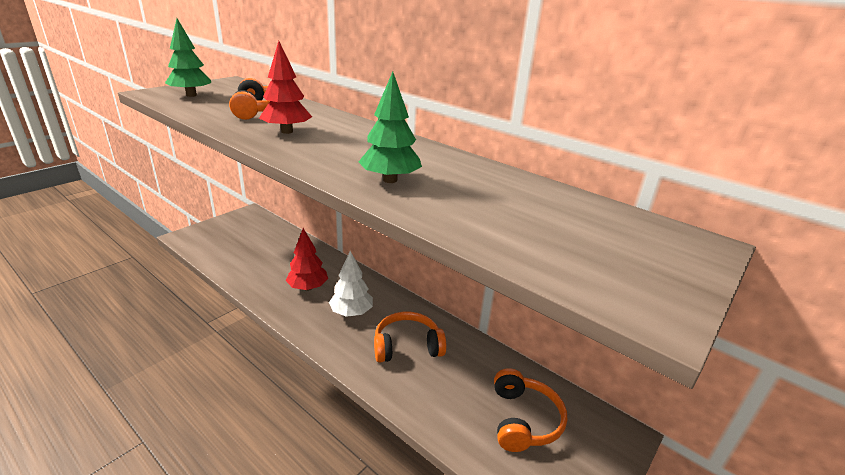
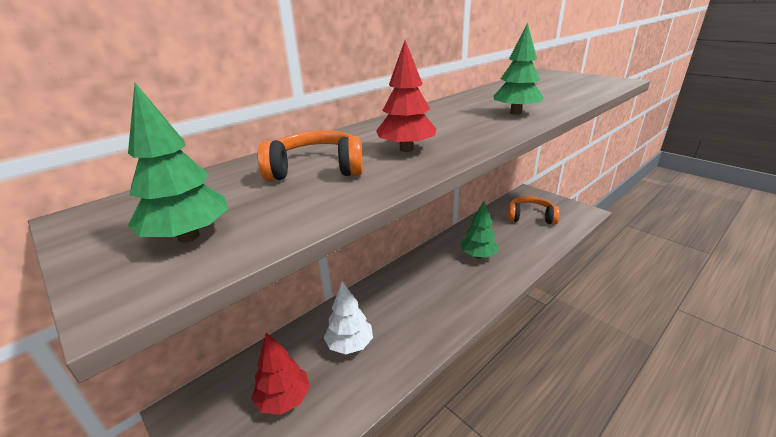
camera: 80 degrees left, 0 degrees up
(308, 287) = (400, 318): red tree -> red tree (284, 399)
(351, 312) = (440, 285): white tree -> white tree (350, 344)
(407, 346) = (478, 255): orange headphones -> green tree

